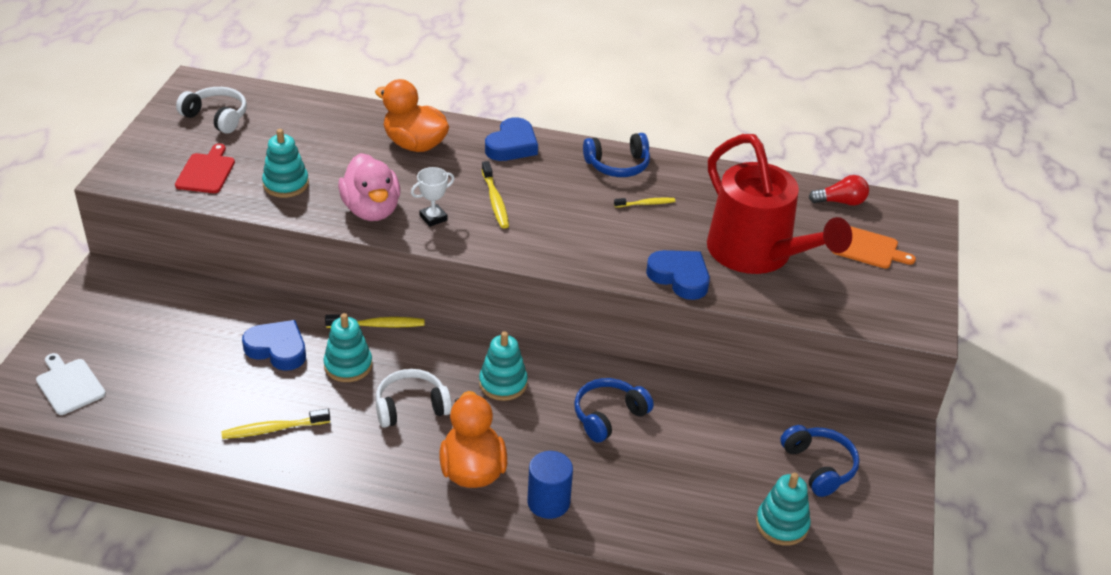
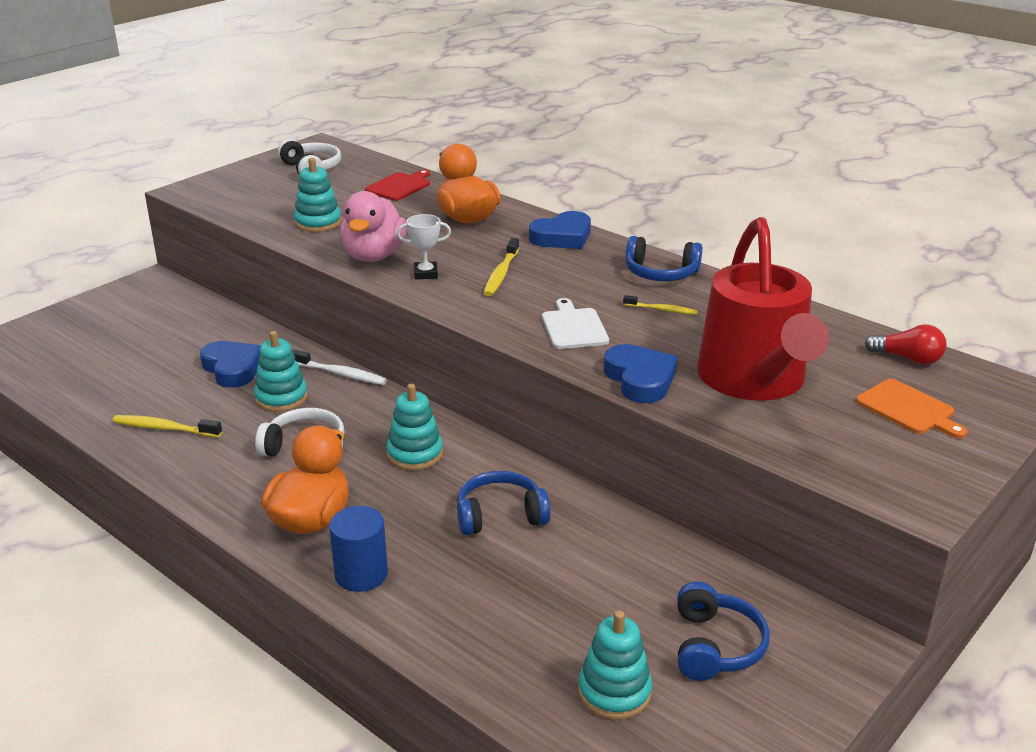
camera: 30 degrees right, 10 degrees down
(69, 385) = (40, 348): white cutting board -> white cutting board (573, 327)
(206, 172) = (260, 201): red cutting board -> red cutting board (399, 186)
(378, 325) = (340, 374): yellow toothbrush -> white toothbrush

